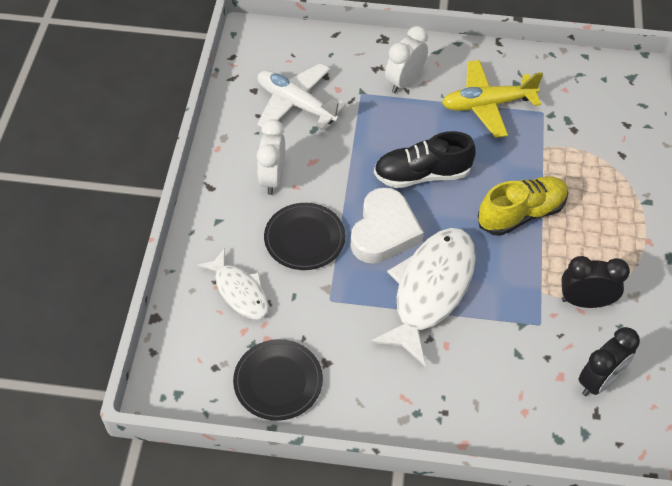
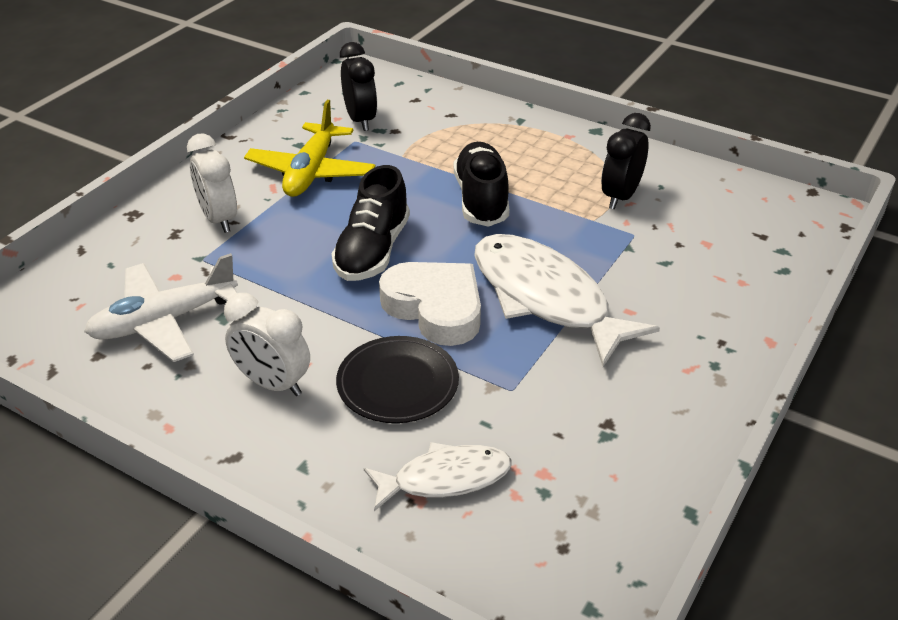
camera: 65 degrees left, 15 degrees down
(278, 381) = (617, 481): black plate -> none
(521, 214) = (481, 199): yellow shoe -> black shoe
(599, 381) = (722, 220): black clock -> black clock (360, 120)

